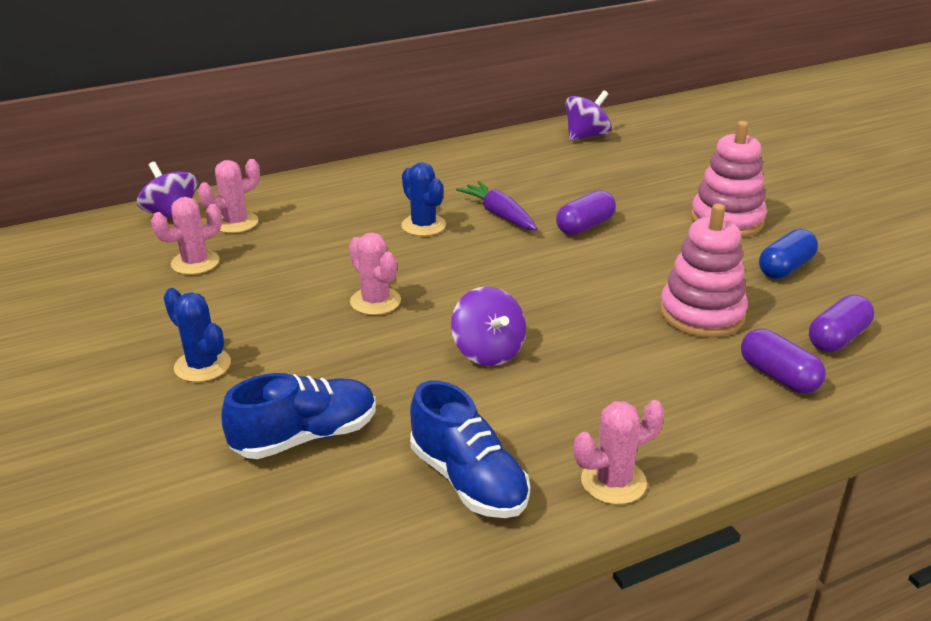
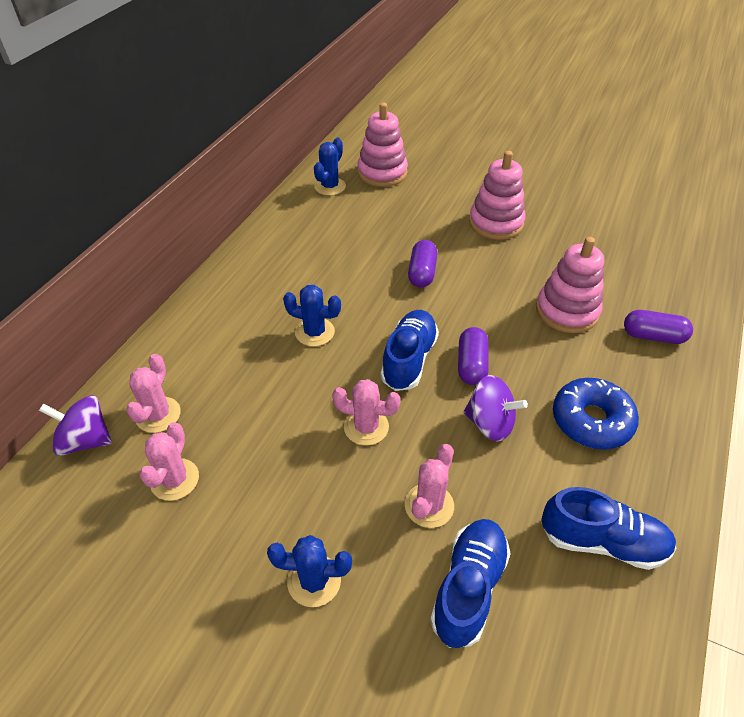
camera: 40 degrees left, 15 degrees up
(479, 277) = (409, 359): none -> blue shoe
(499, 214) = (355, 292): purple carrot -> none
(586, 136) = (330, 186): purple spinning top -> blue cactus
(595, 400) = (591, 421): none -> blue donut
(613, 482) = (670, 479): pink cactus -> pink cactus (429, 505)
(656, 143) = (382, 173): none -> pink stacking toy
(785, 268) = (566, 247): blue capsule -> none
(837, 338) = (647, 288): purple capsule -> purple capsule (471, 365)

